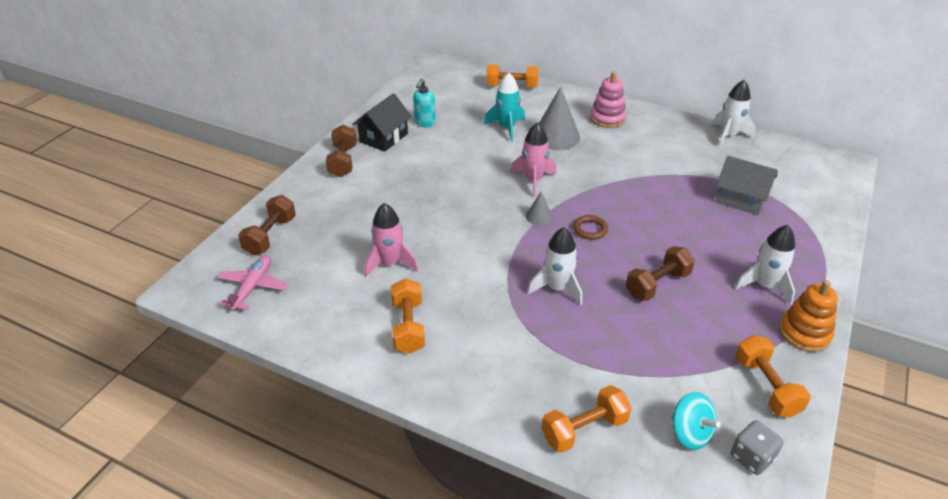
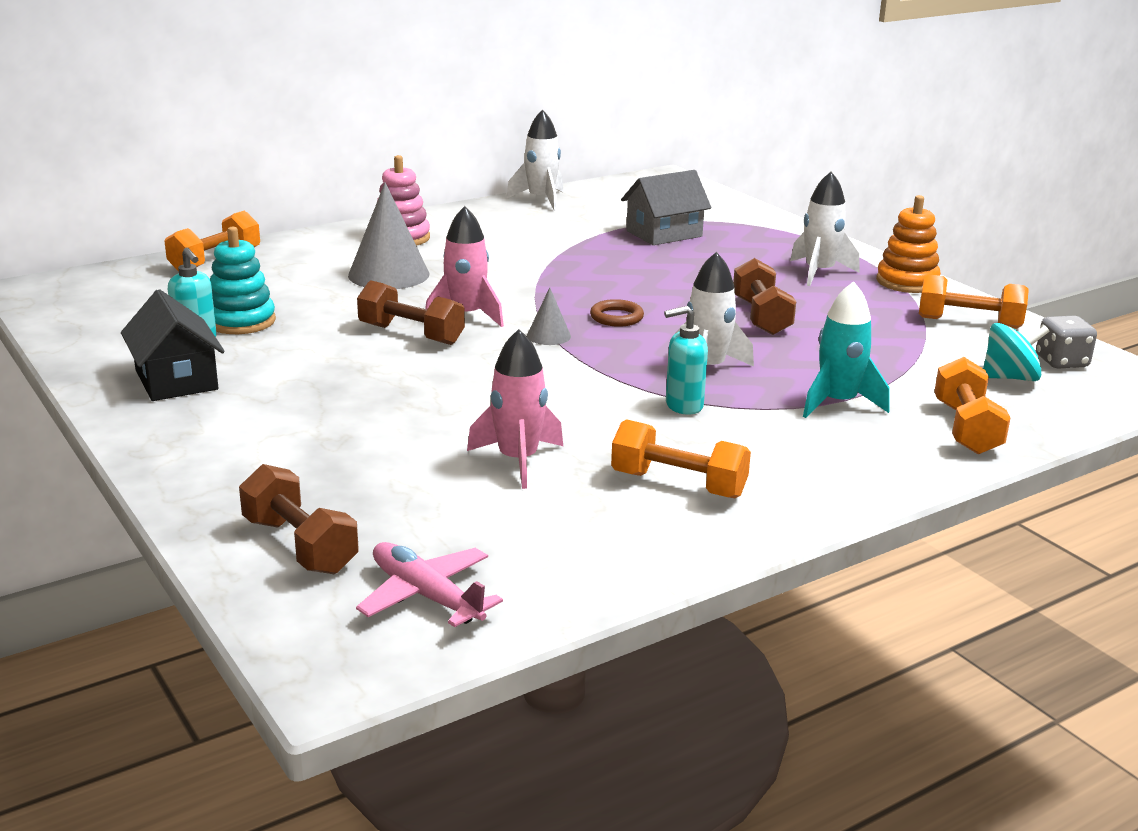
camera: 60 degrees left, 15 degrees down
(343, 161) = (185, 429): brown dumbbell -> brown dumbbell (411, 334)
(456, 124) = (241, 321): none -> turquoise stacking toy
(500, 296) = (683, 406): none -> turquoise soap dispenser
(506, 128) = (314, 295): turquoise rocket -> turquoise rocket (838, 403)

